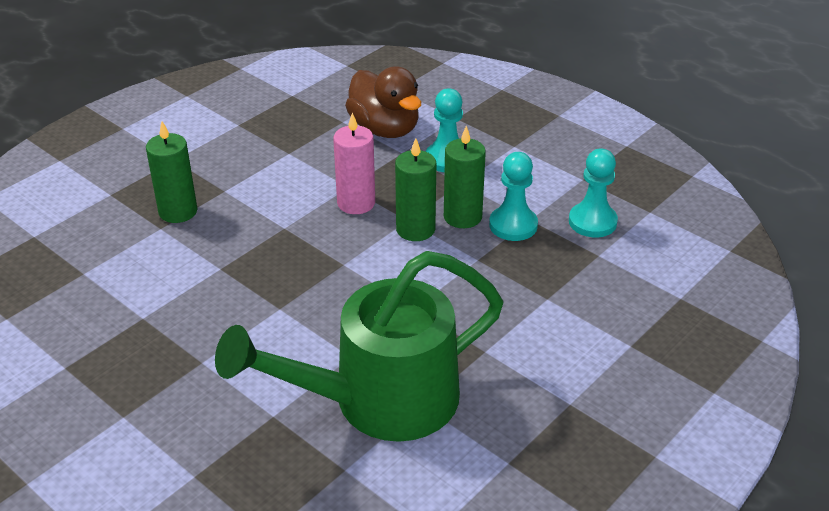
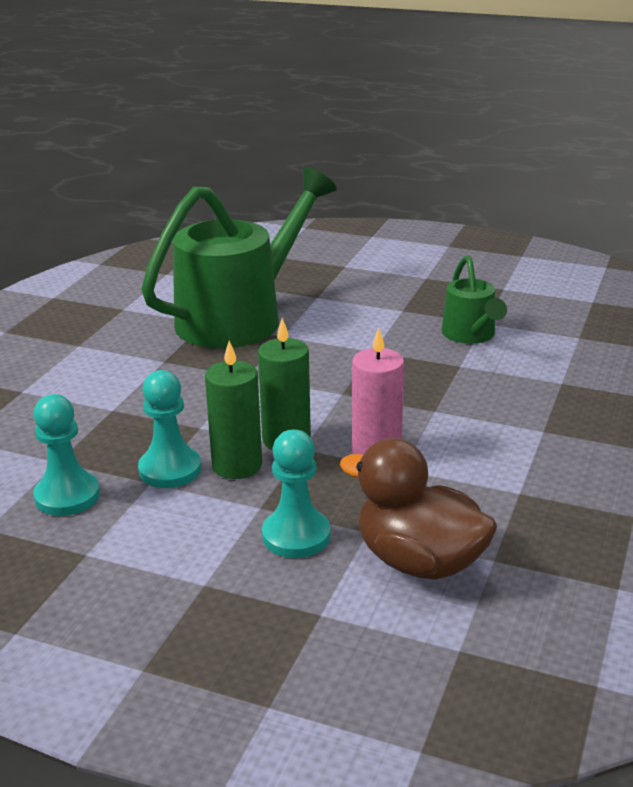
camera: 160 degrees right, 10 degrees down
(173, 302) = (471, 335): none -> green watering can
(178, 211) = (564, 399): green candle -> none

